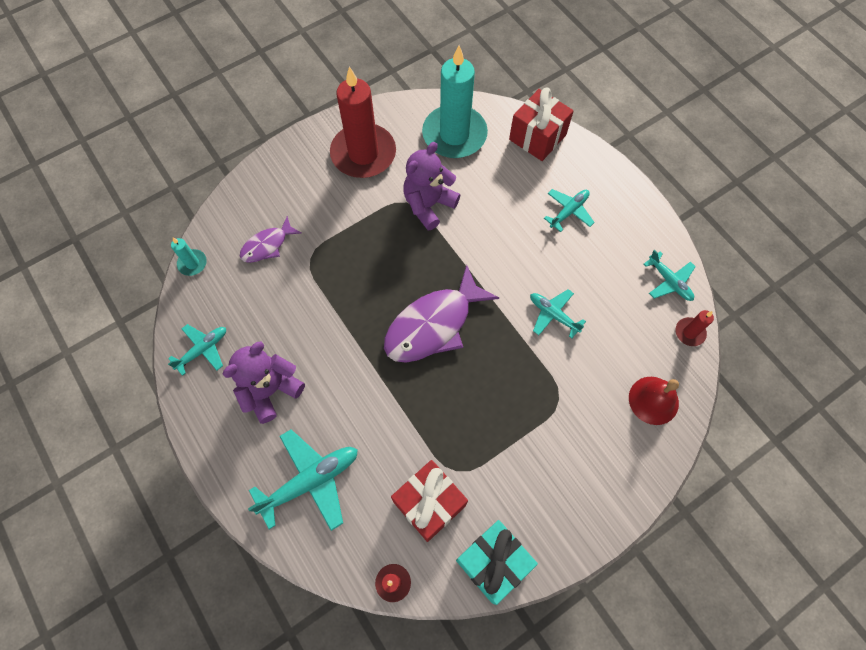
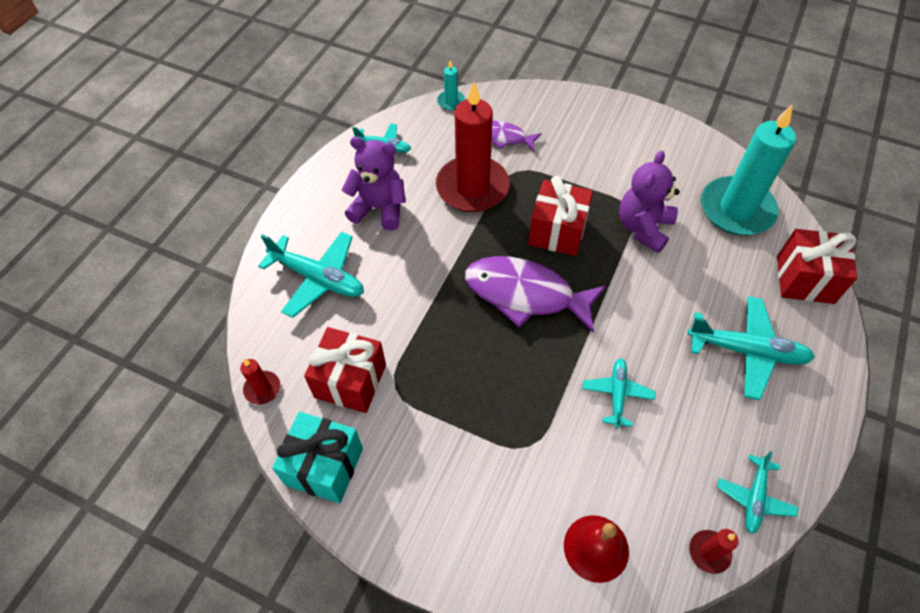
camera: 60 degrees right, 10 degrees down
(363, 154) = (649, 153): red candle -> red candle (472, 187)
(391, 266) = (557, 231): none -> red gift
(428, 205) = (643, 228): purple teddy bear -> purple teddy bear turned 75 degrees counterclockwise
(569, 211) = (747, 351): turquoise plane -> turquoise plane, size x1.67

